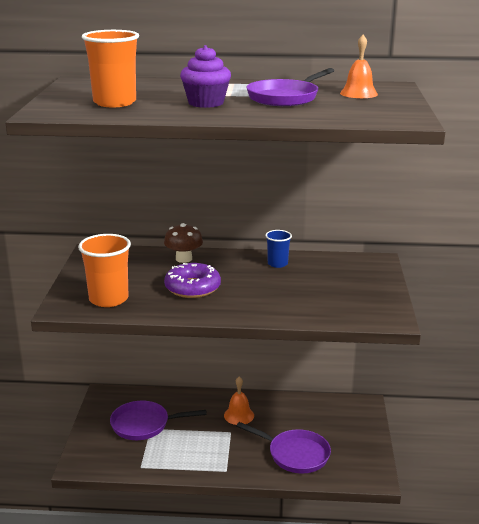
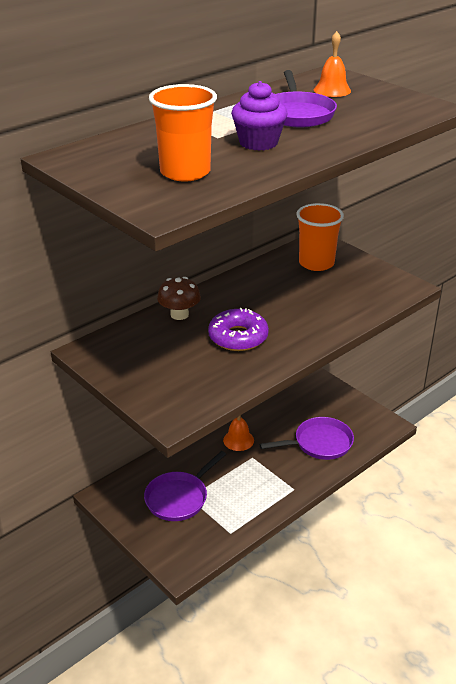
camera: 45 degrees left, 10 degrees up
(108, 299) = (193, 387): orange cup -> orange cup (316, 263)
(277, 264) = (258, 280): blue cup -> none

